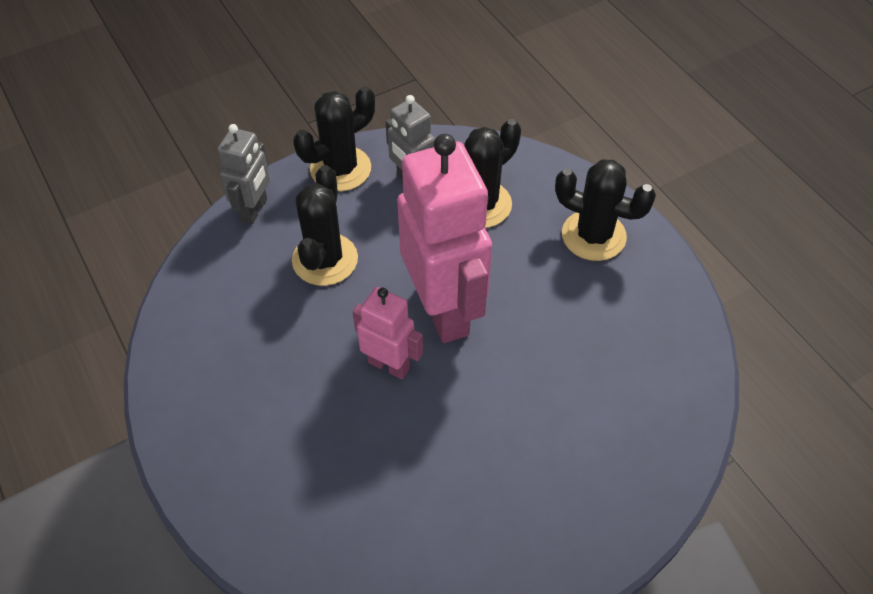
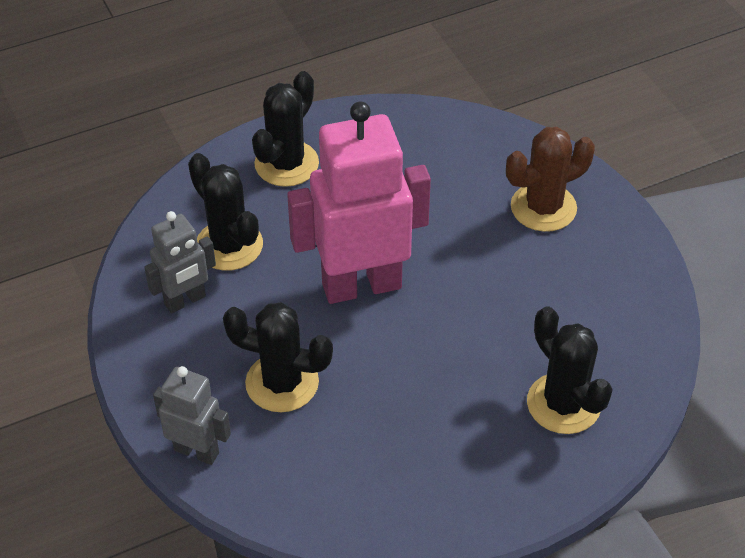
camera: 85 degrees left, 5 degrees down
(340, 169) = (150, 365): black cactus -> black cactus (563, 404)
(389, 365) = (422, 332): pink robot -> none
(579, 476) = (543, 207): none -> brown cactus

